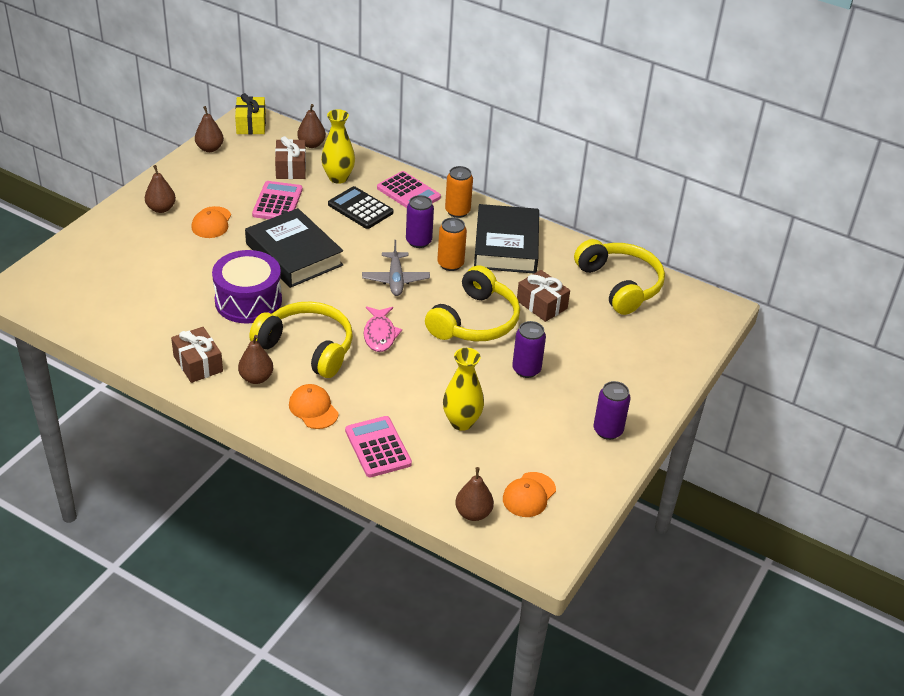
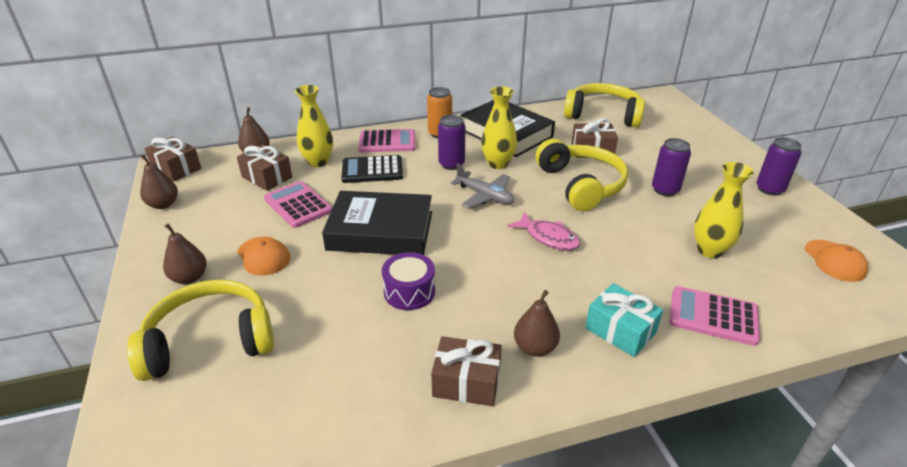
camera: 45 degrees left, 5 degrees down
(248, 301) = (409, 291): purple drum -> purple drum, size x0.62
(251, 124) = (176, 168): yellow gift -> brown gift
(307, 347) = (522, 288): yellow headphones -> yellow headphones (210, 341)
(313, 409) = (620, 330): orange cap -> turquoise gift
(450, 264) = (498, 164): orange can -> yellow vase
(473, 513) = (847, 303): brown pear -> none

